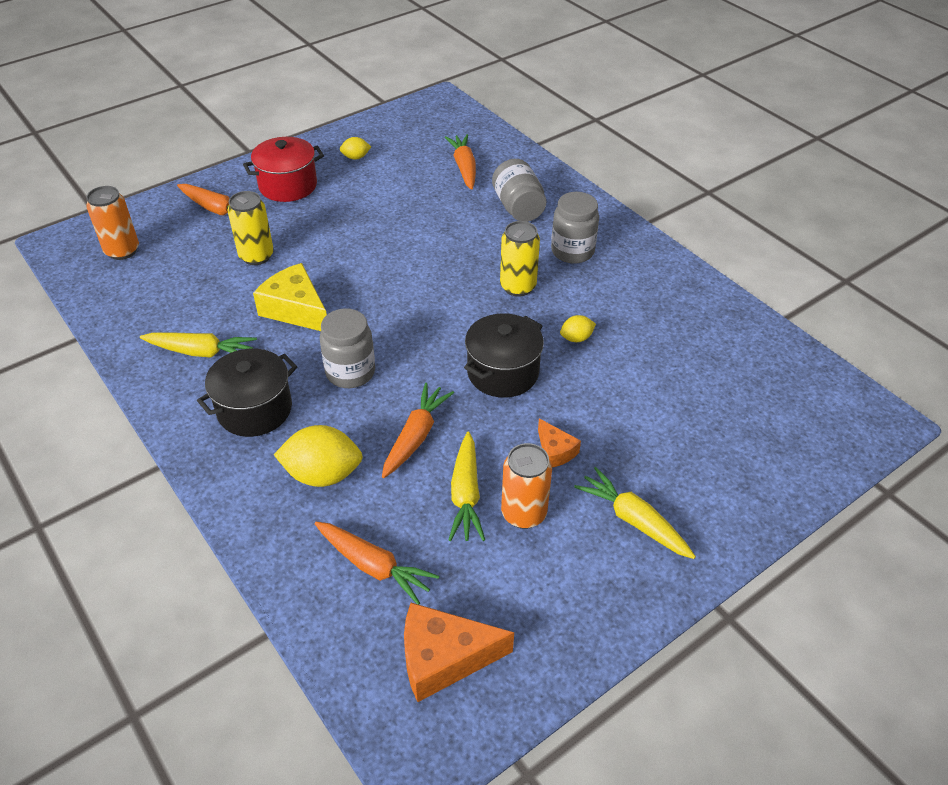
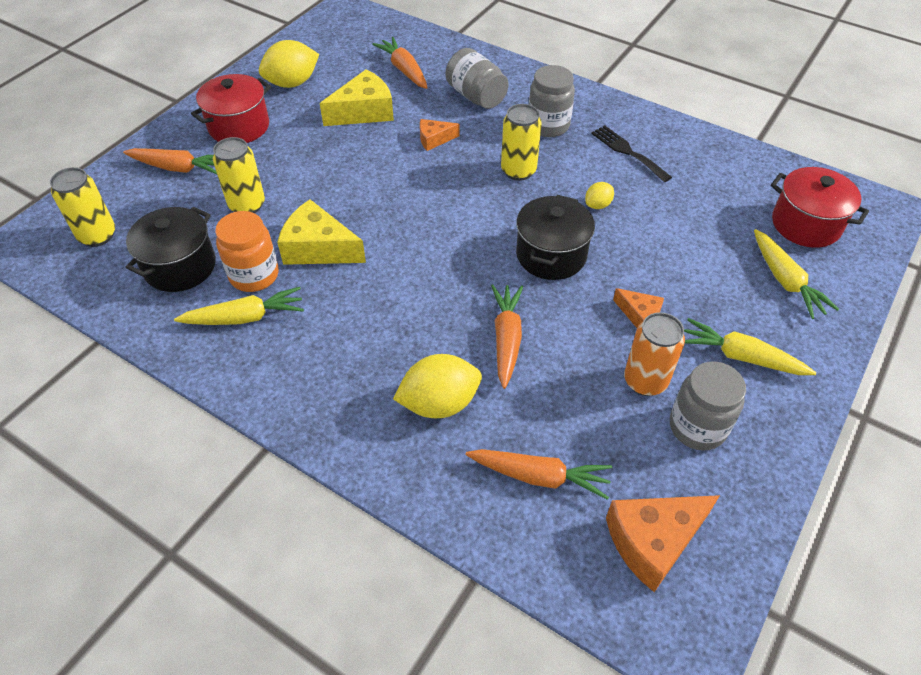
camera: 20 degrees left, 5 degrees up
(122, 251) = (97, 235): orange can -> yellow can
(228, 318) = (254, 275): none -> orange jar
(254, 409) = (334, 360): black pot -> black pot (180, 266)
(350, 372) = (408, 295): grey jar -> grey jar (697, 427)
(356, 157) = (292, 83): yellow lemon -> yellow lemon, size x1.95
(405, 198) = (364, 111): none -> yellow cheese
(455, 238) = (434, 139): none -> orange cheese
(466, 494) = (584, 380): yellow carrot -> yellow carrot (785, 281)
(637, 295) = (627, 152): none -> black fork
(783, 413) = (806, 224): none -> red pot

